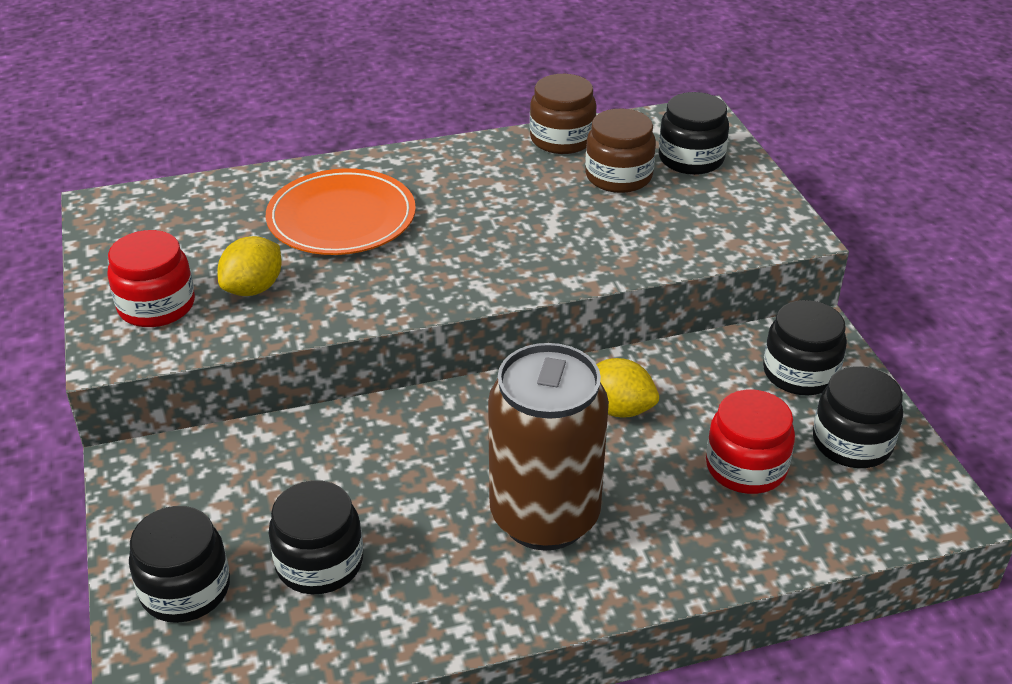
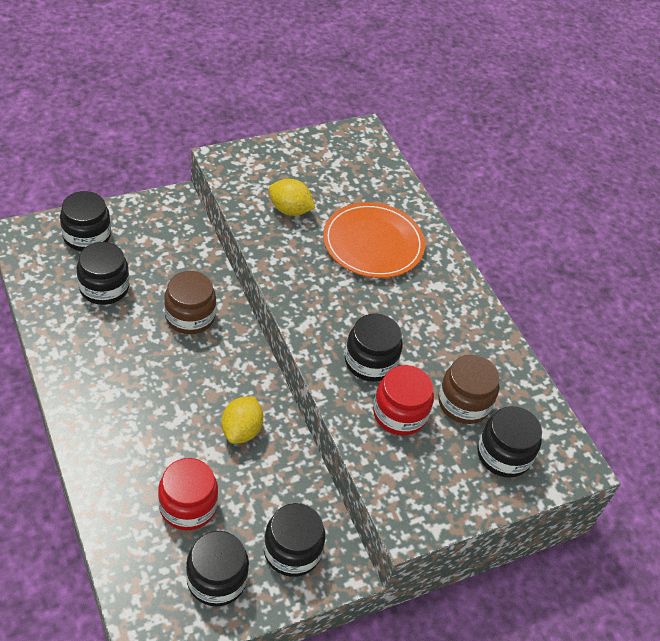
camera: 75 degrees right, 10 degrees up
(156, 306) = (267, 170): red jar -> red jar (399, 414)
(544, 517) = (140, 390): brown can -> none
(554, 239) = (370, 361): none -> black jar
(562, 139) = (508, 365): brown jar -> brown jar (190, 316)

